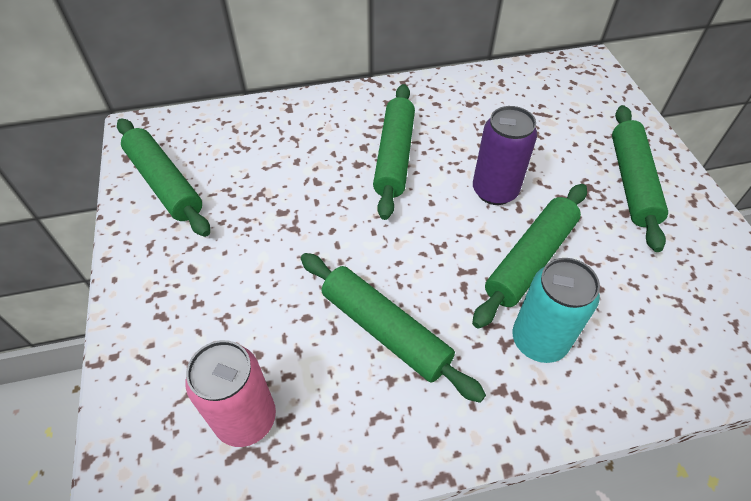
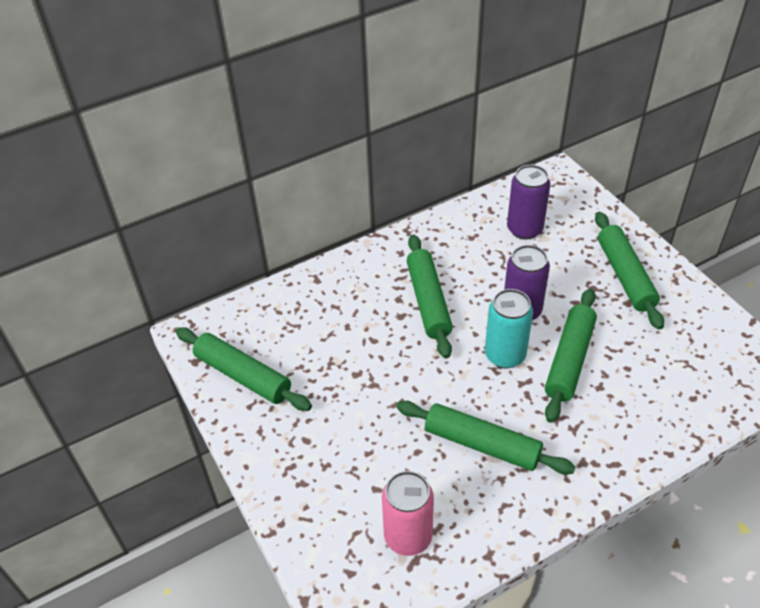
camera: 15 degrees left, 5 degrees down
(531, 108) = (524, 229): none -> purple can
(539, 340) = (597, 419): turquoise can -> turquoise can (505, 355)

